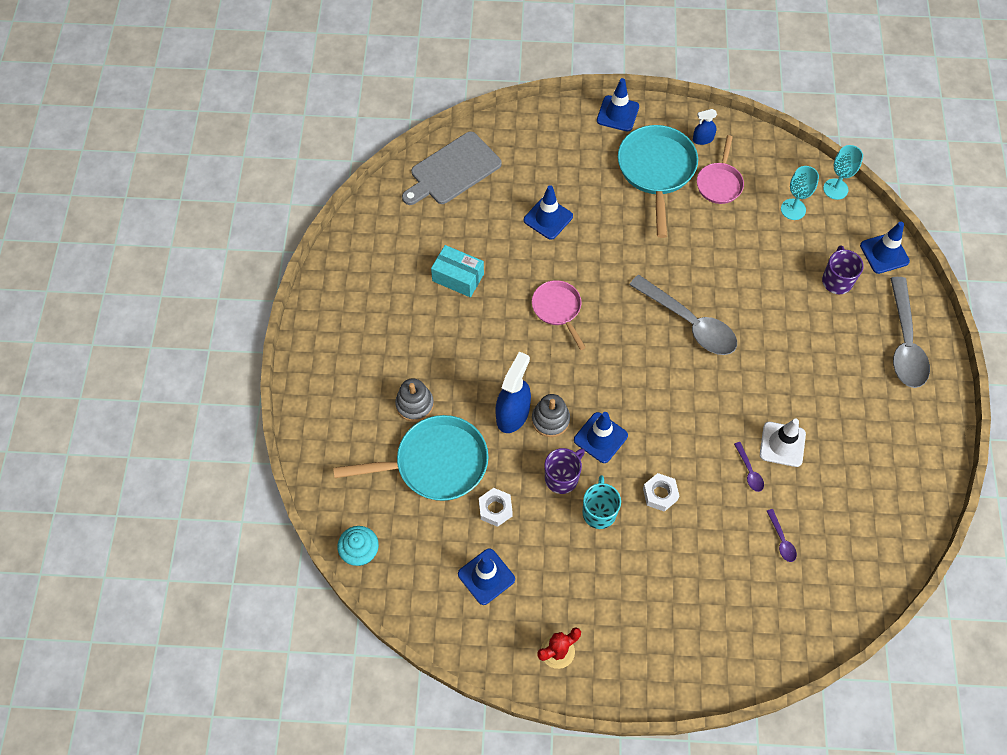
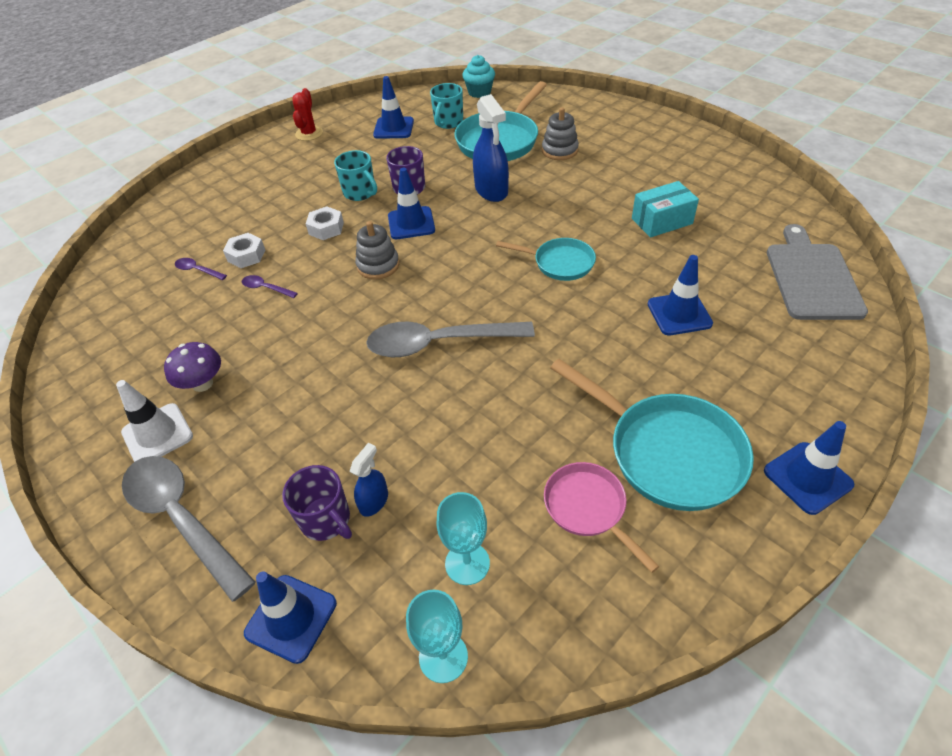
camera: 135 degrees right, 15 degrees down
(438, 534) = (448, 122): none -> turquoise mug
(495, 509) = (431, 150): white nut -> white nut (246, 255)
(550, 420) = (461, 206): grey stacking toy -> grey stacking toy (378, 265)
(558, 309) = (559, 263): pink pan -> turquoise pan
(702, 139) = (683, 548): blue spray bottle -> blue spray bottle (374, 501)
(782, 444) = (252, 325): white traffic cone -> white traffic cone (157, 434)
(843, 423) = (202, 384): none -> purple mushroom

